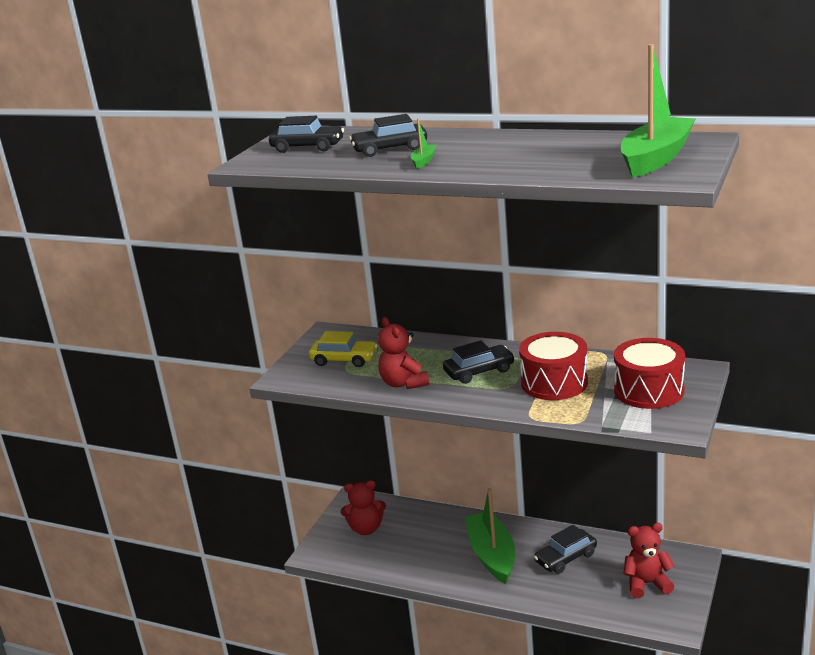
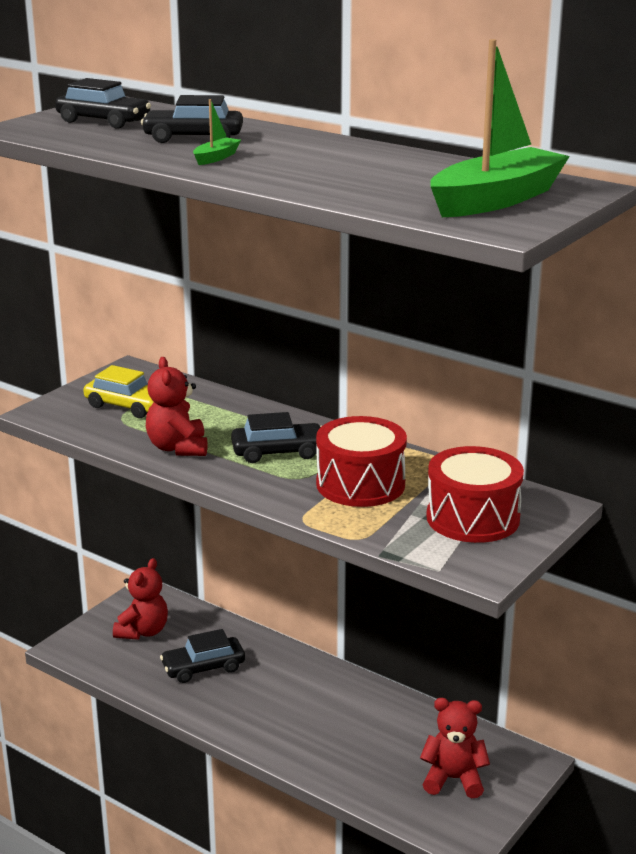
camera: 10 degrees right, 0 degrees up
(366, 529) = (143, 631): red teddy bear -> red teddy bear turned 75 degrees counterclockwise
(492, 555) = (278, 698): green boat -> none
(566, 558) = (368, 723): black car -> black car (203, 667)

